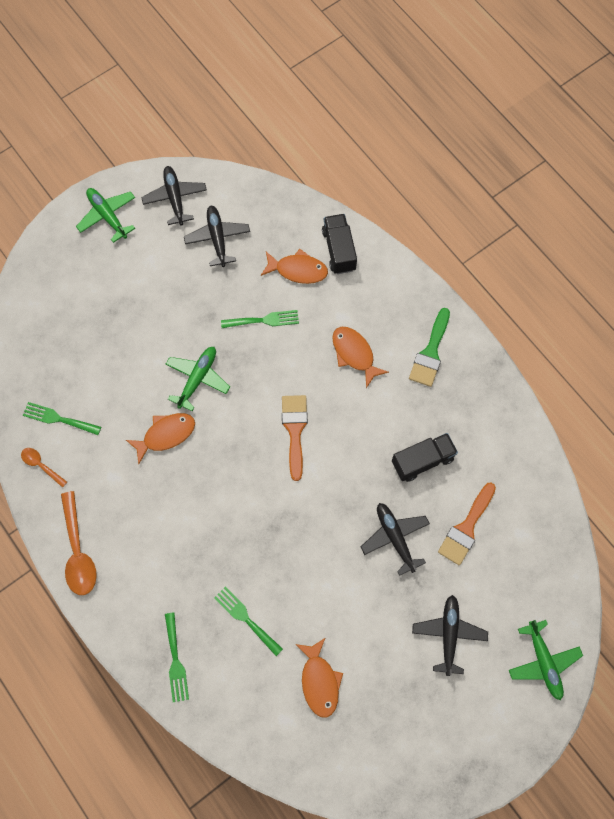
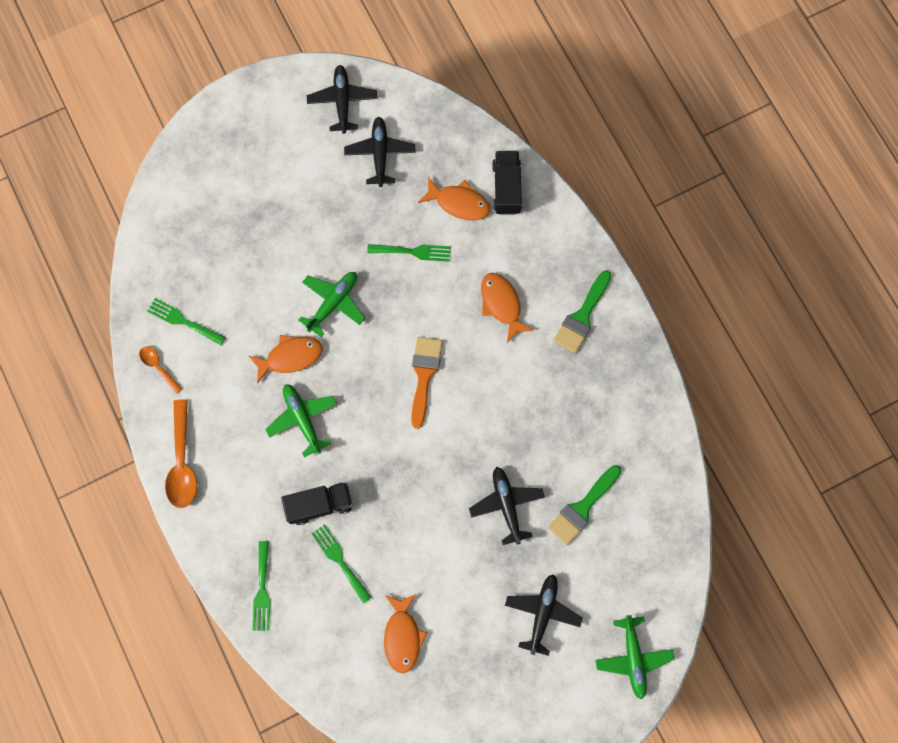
camera: 10 degrees right, 5 degrees up
(107, 216) = (268, 109): green plane -> green plane (303, 419)
(422, 460) = (551, 430): black truck -> black truck (320, 504)
(466, 528) = (582, 508): orange brush -> green brush

